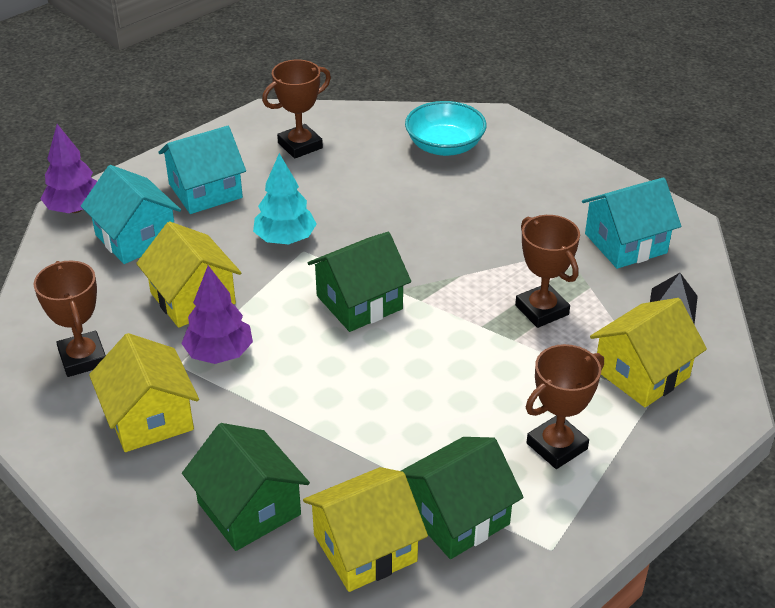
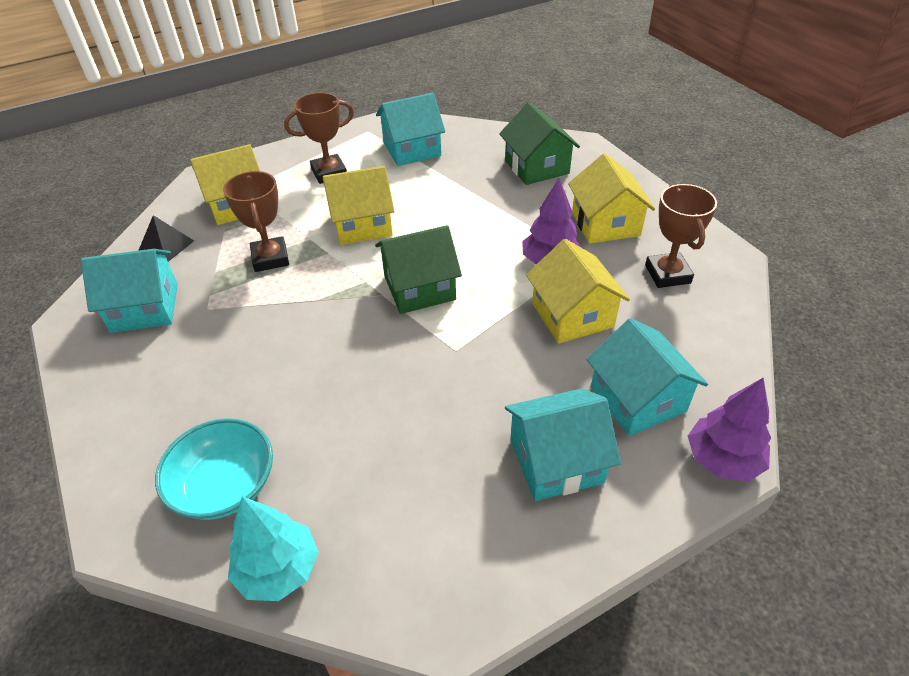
camera: 165 degrees left, 5 degrees up
(285, 239) = (471, 369): turquoise tree -> turquoise tree (278, 569)
(300, 145) = (416, 528): brown trophy -> none
(365, 548) = (471, 143): yellow house -> yellow house (362, 224)
(456, 516) = (412, 149): green house -> turquoise house

